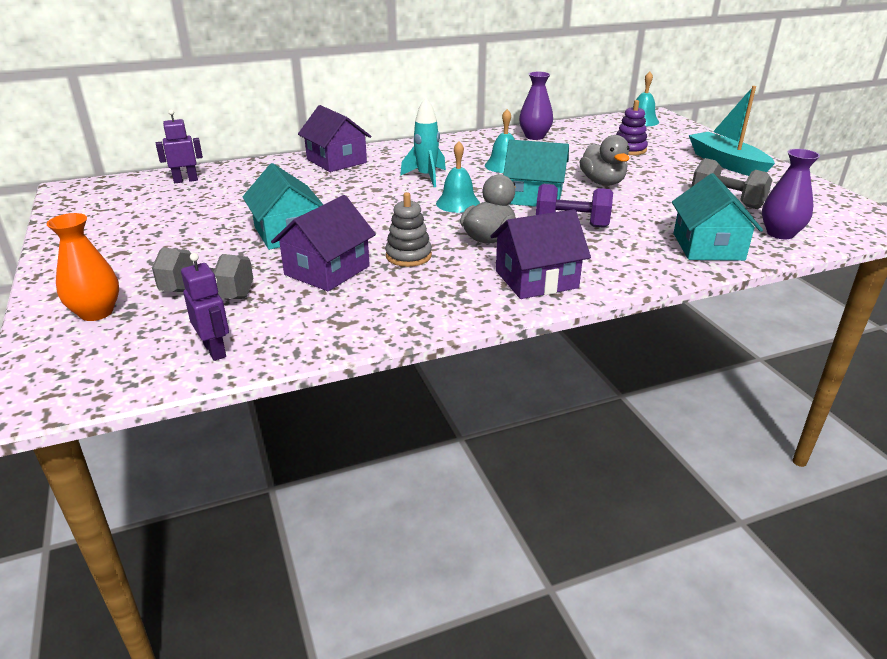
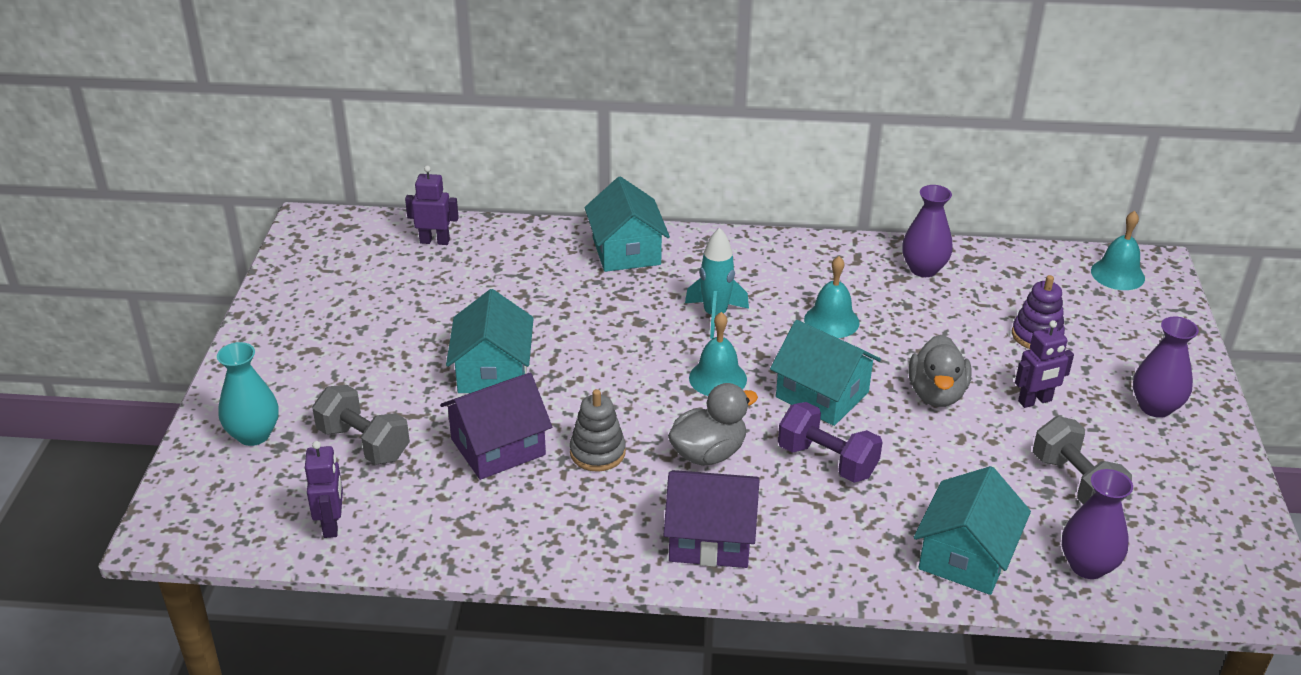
camera: 25 degrees right, 5 degrees up
(96, 312) = (253, 435): orange vase -> turquoise vase
(336, 161) = (626, 251): purple house -> turquoise house
(661, 174) = (1035, 401): none -> purple robot
(726, 163) = (1155, 407): turquoise boat -> purple vase

